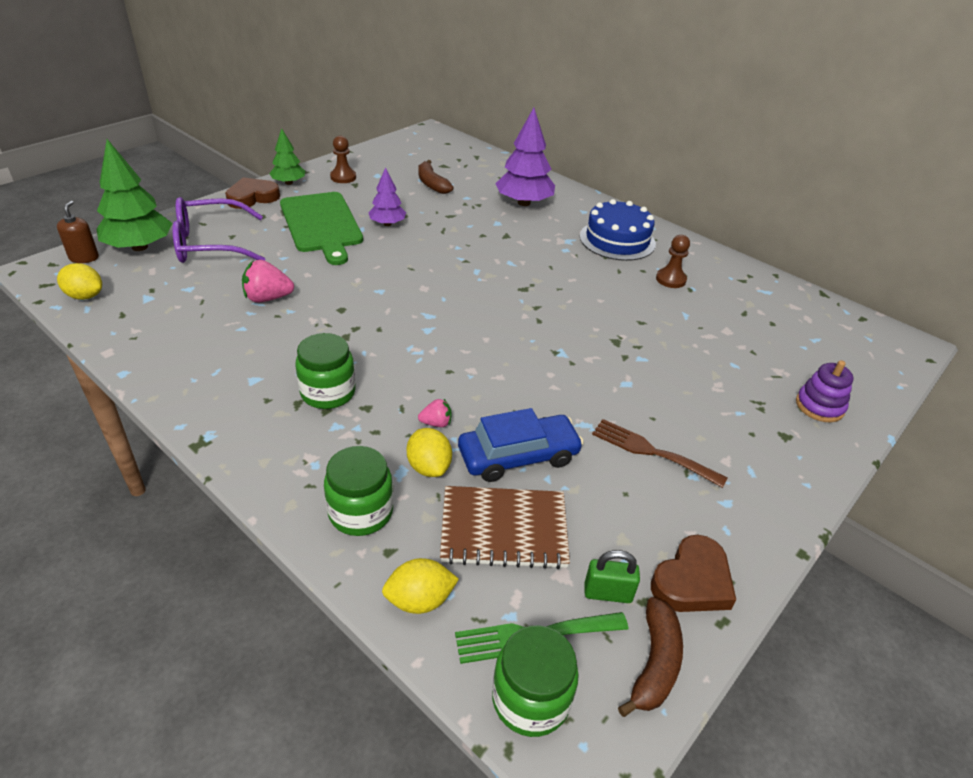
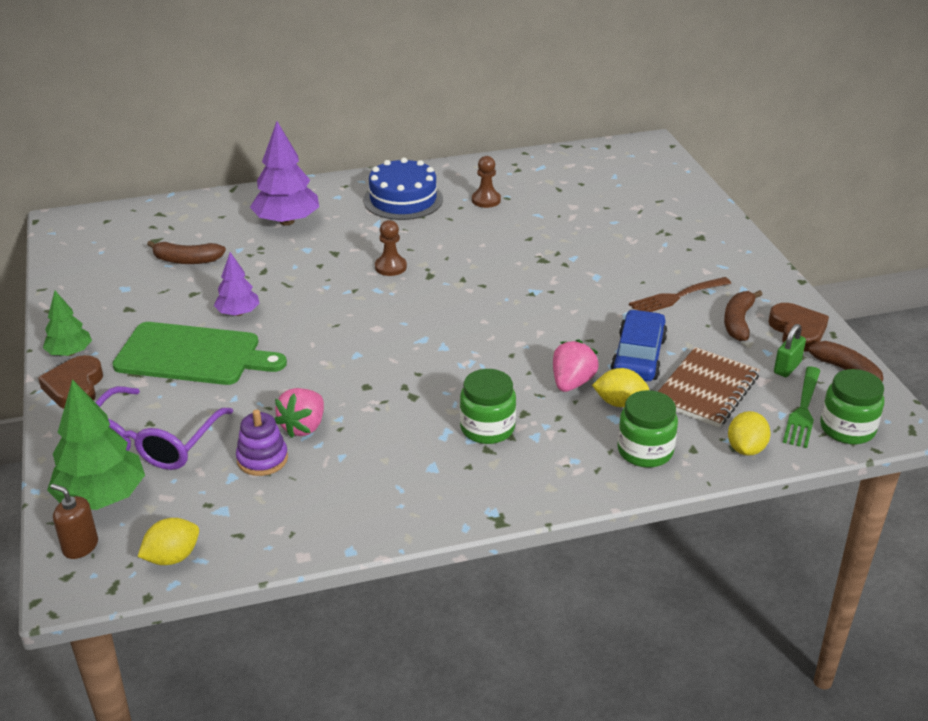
camera: 55 degrees left, 5 degrees down
(343, 177) = (102, 312): brown pawn -> brown pawn (390, 267)
(436, 423) = (572, 383): pink strawberry -> pink strawberry, size x1.76
(656, 518) = (738, 322): none -> brown banana
(819, 406) = (683, 210): purple stacking toy -> purple stacking toy (262, 459)

